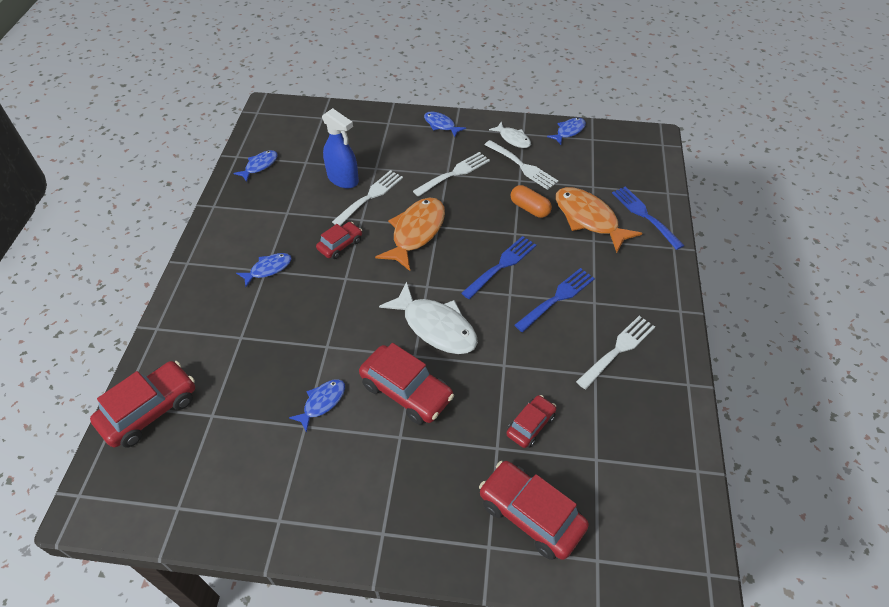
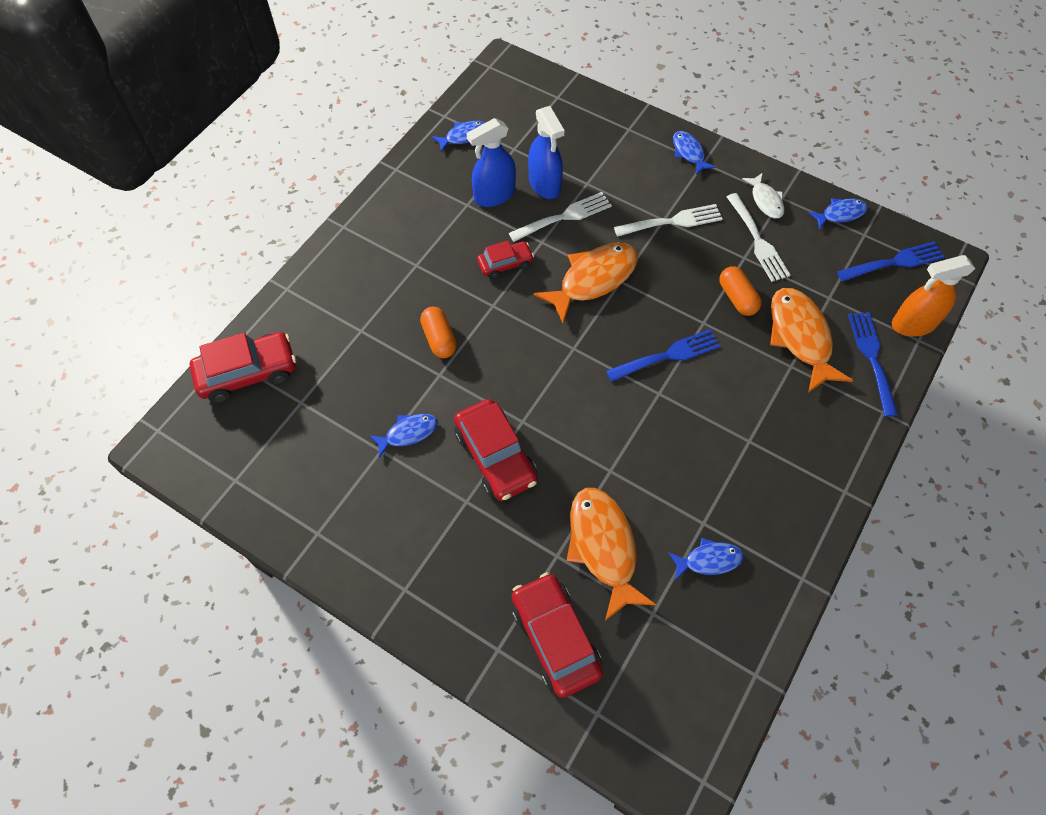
camera: 25 degrees right, 10 degrees up
(268, 269) = (419, 264): blue fish -> blue fish (708, 560)
(306, 199) = (494, 195): none -> blue spray bottle
(313, 319) = (439, 339): none -> orange capsule
(435, 327) = (560, 398): white fish -> none
(530, 425) = (603, 547): red car -> orange fish
(557, 298) = (710, 418): blue fork -> blue fork (894, 262)
(618, 349) = (745, 506): white fork -> none
(658, 184) = (913, 324): none -> orange spray bottle

